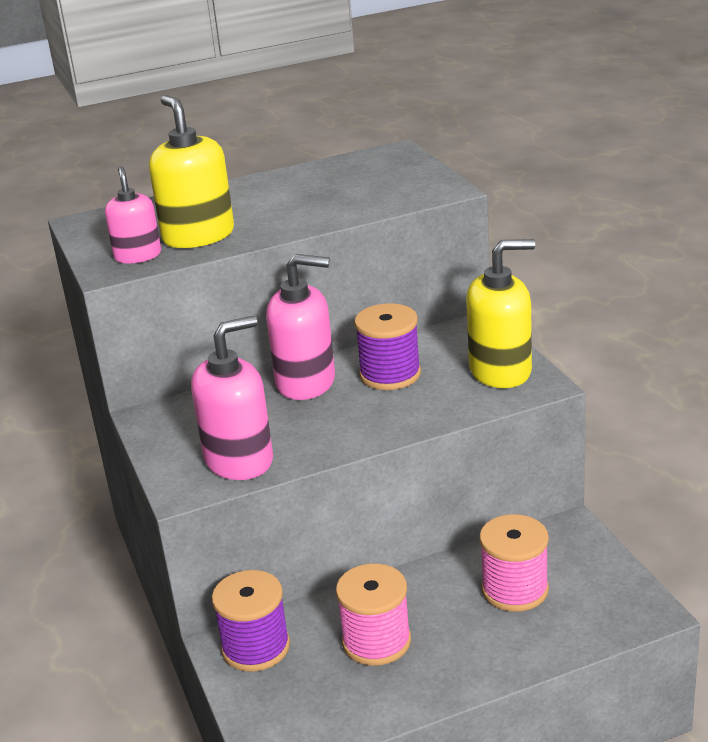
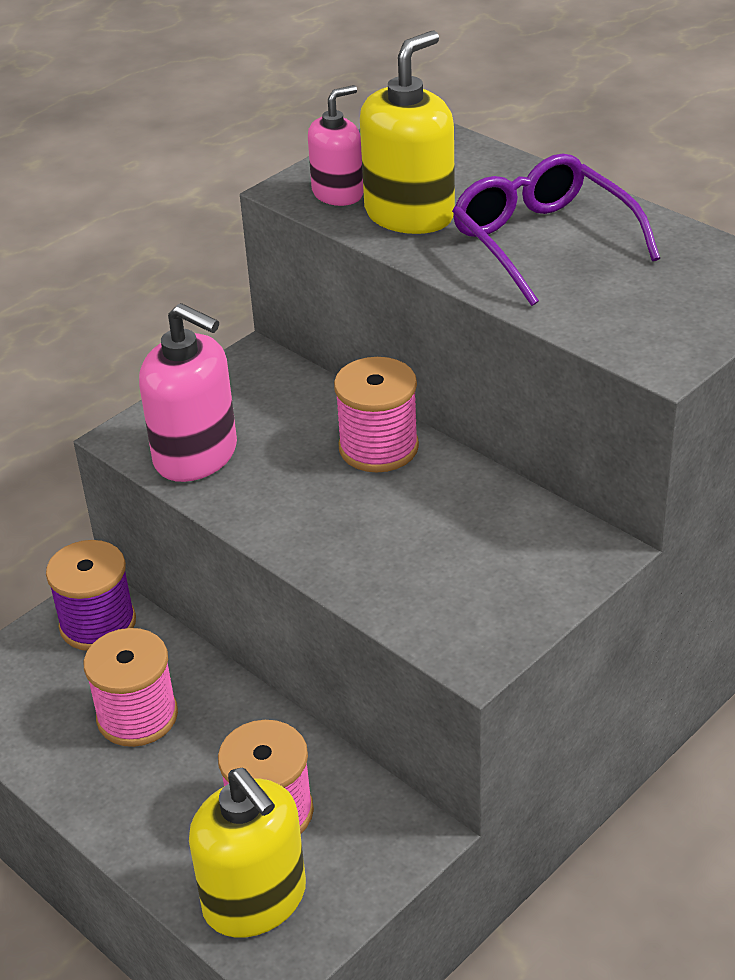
camera: 65 degrees right, 10 degrees up
(285, 202) = (543, 242): none -> purple glasses
(306, 382) = (378, 447): pink soap dispenser -> pink spool
(390, 374) = (431, 510): purple spool -> none
(500, 371) = (490, 608): yellow soap dispenser -> yellow soap dispenser (255, 899)

